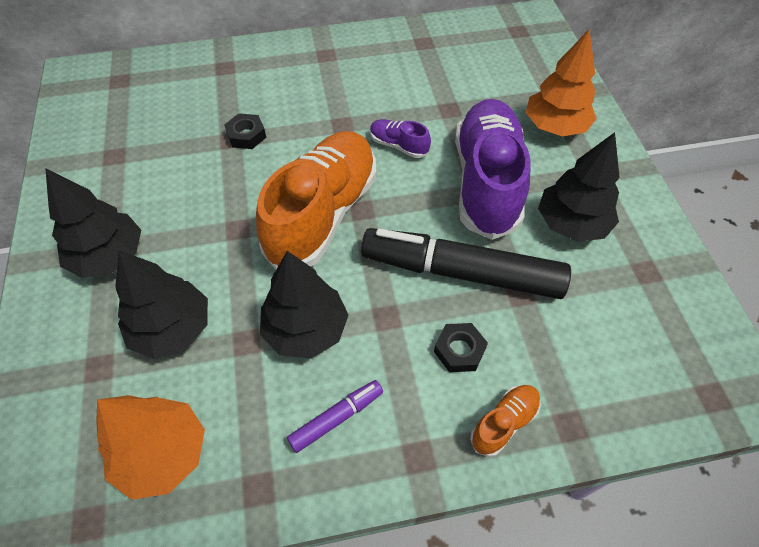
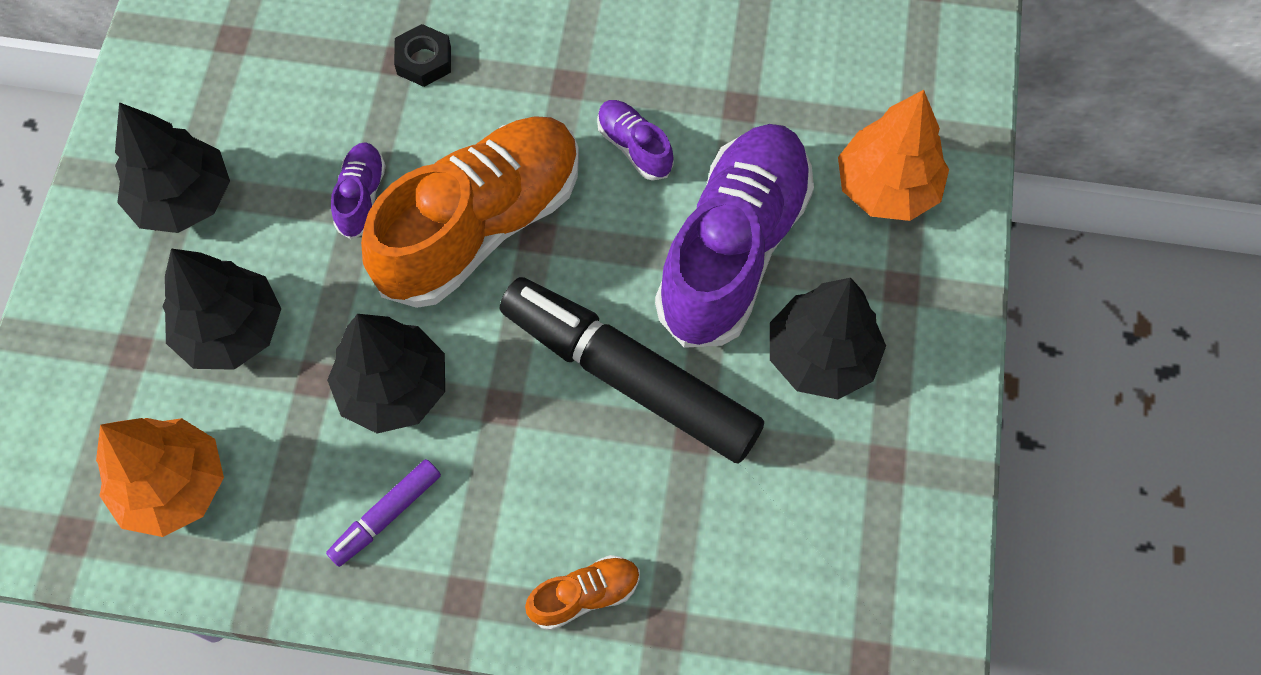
camera: 20 degrees right, 10 degrees up
(235, 220) = (361, 197): none -> purple shoe
(336, 418) = (386, 516): purple marker -> purple marker turned 150 degrees clockwise
(459, 350) = (574, 484): black nut -> none

